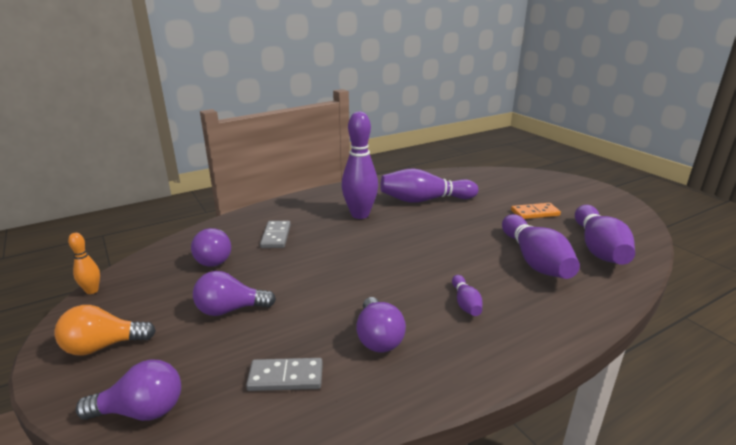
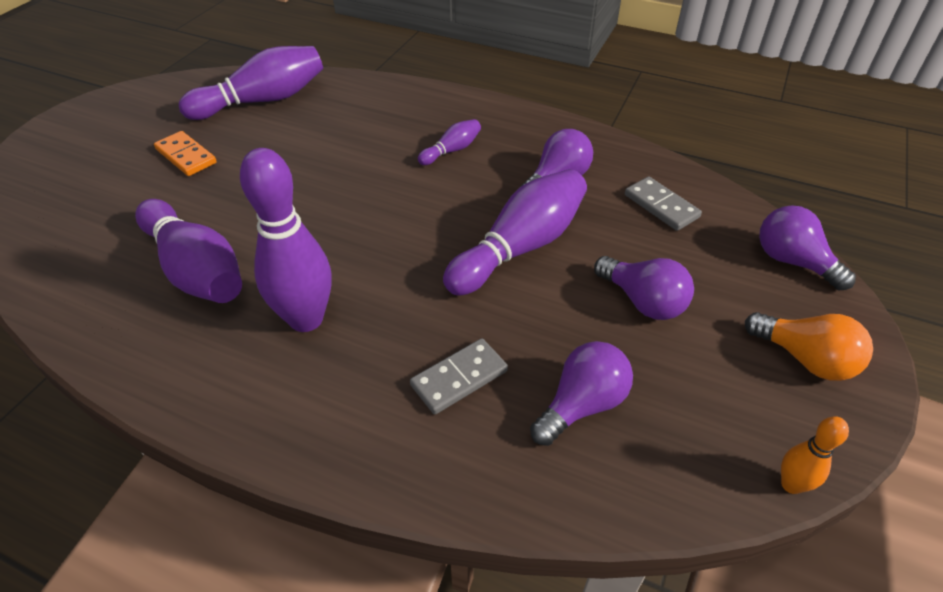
camera: 125 degrees left, 20 degrees up
(534, 260) = (326, 131): purple bowling pin -> purple bowling pin (520, 247)

